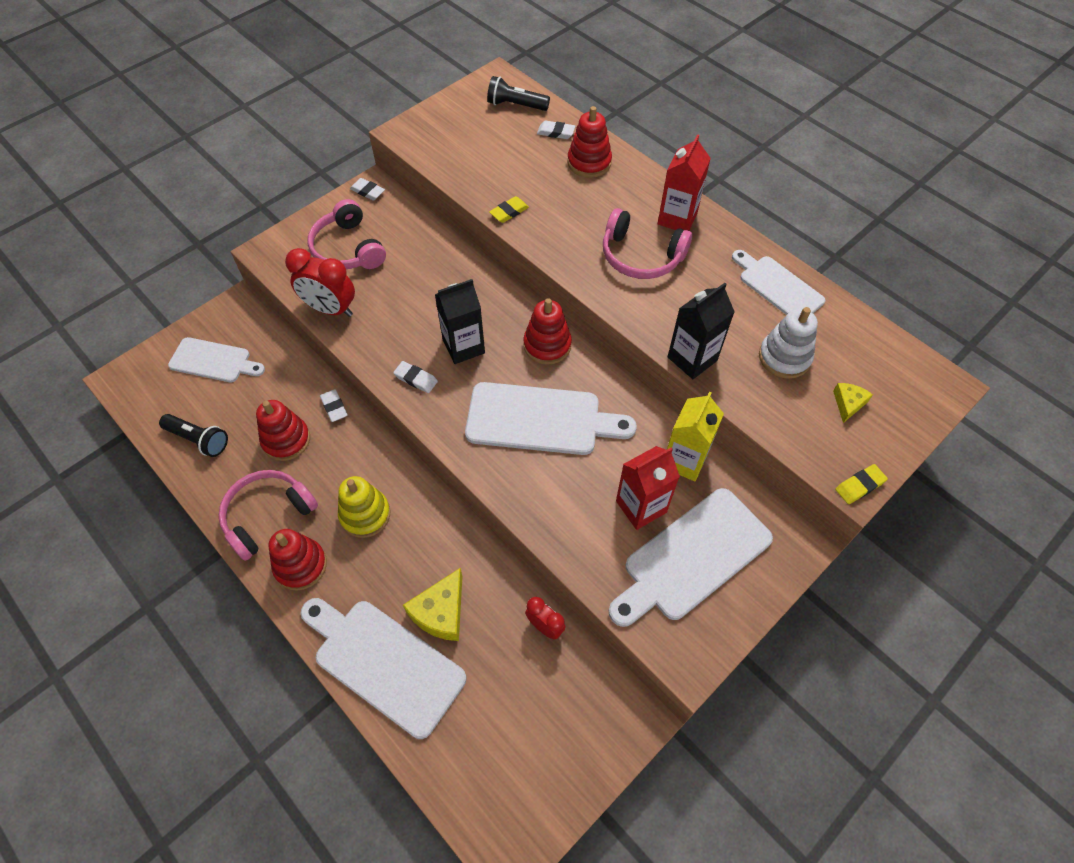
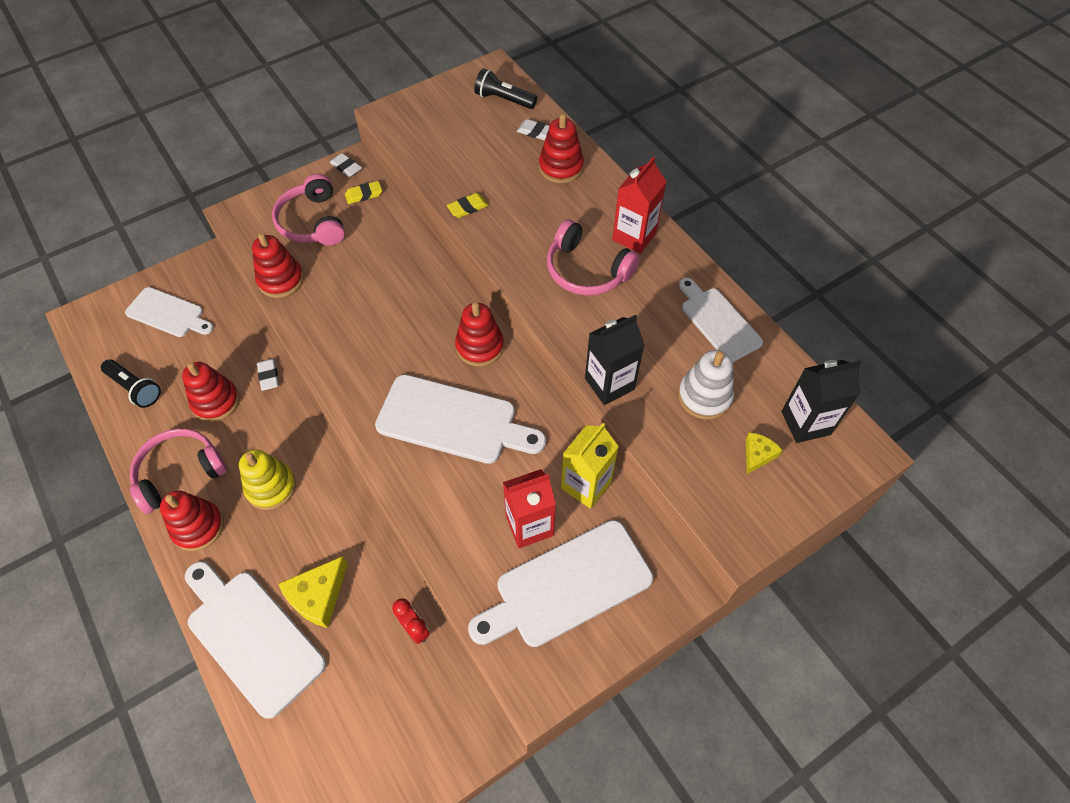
camera: 10 degrees right, 0 degrees up
(330, 309) = (280, 280): red clock -> red stacking toy
(416, 379) = (343, 361): white eraser -> none
(463, 346) = (398, 336): black carton -> black carton (805, 423)
(859, 486) = (746, 543): yellow eraser -> yellow eraser (364, 194)

